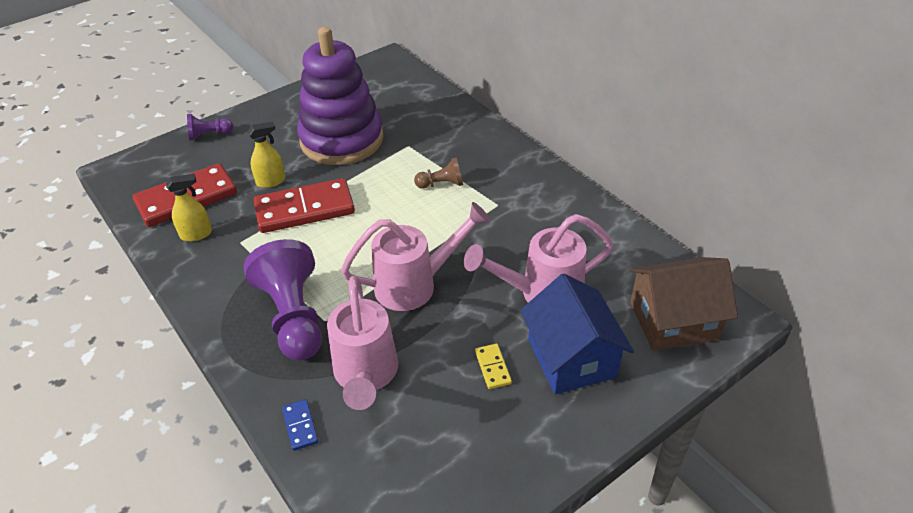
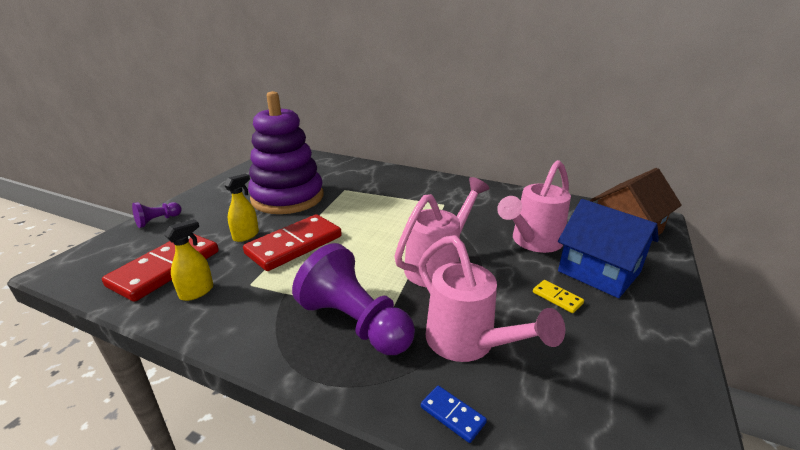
camera: 30 degrees left, 15 degrees down
(441, 184) = (392, 203): brown pawn -> none

